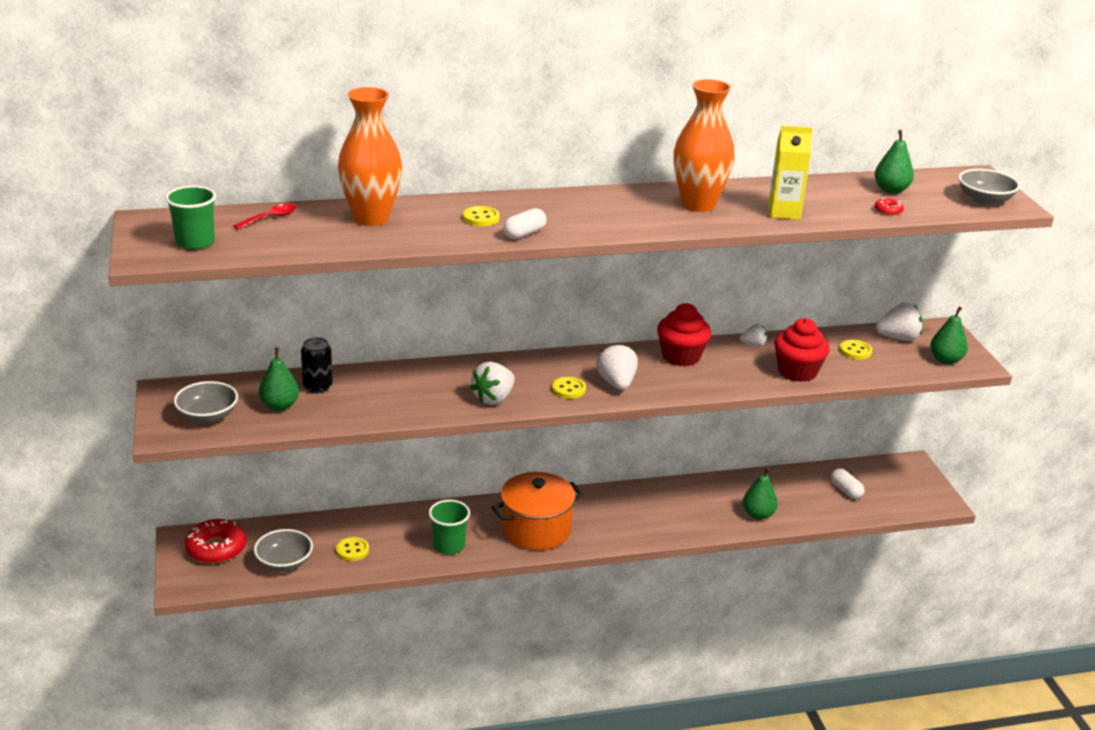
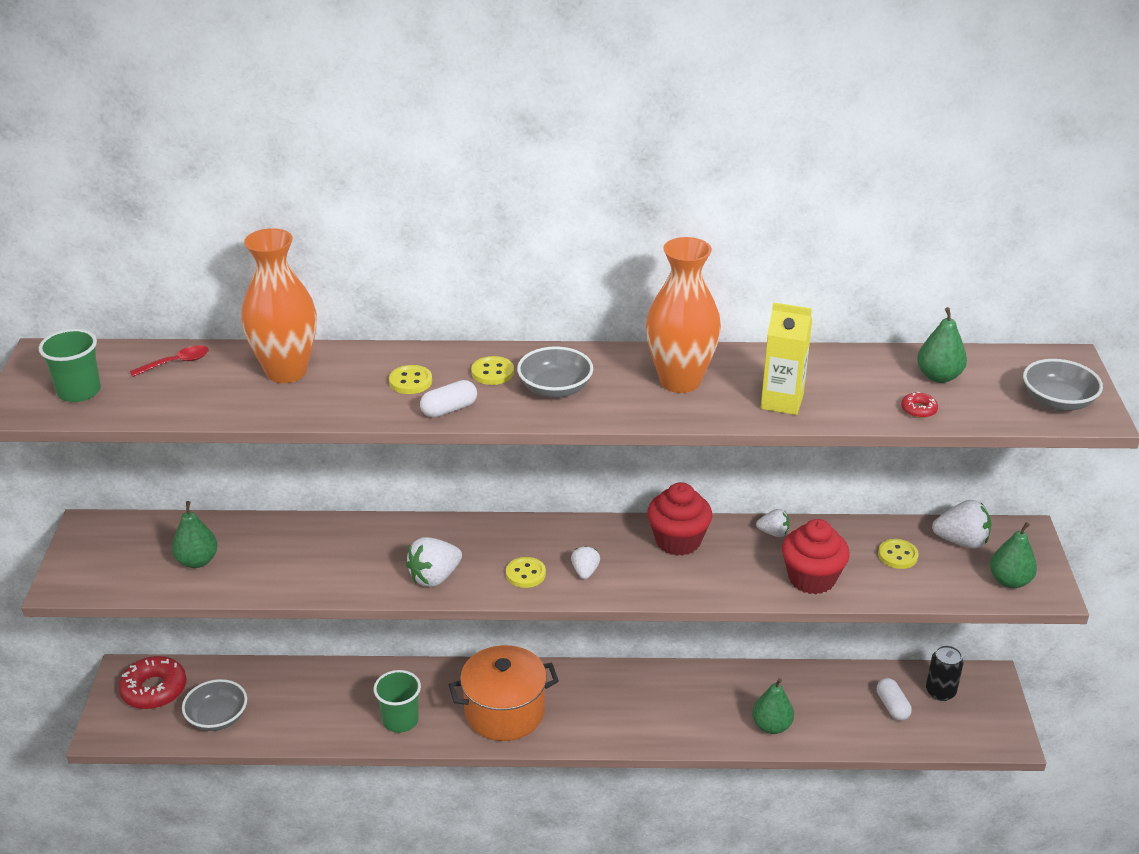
camera: 15 degrees right, 5 degrees up
(207, 416) = (117, 566): grey bowl -> grey bowl (555, 389)
(317, 387) = (248, 539): black can -> black can (940, 692)
(352, 550) = (294, 712): yellow button -> yellow button (492, 372)
(616, 383) = (585, 572): white strawberry -> white strawberry, size x0.59

